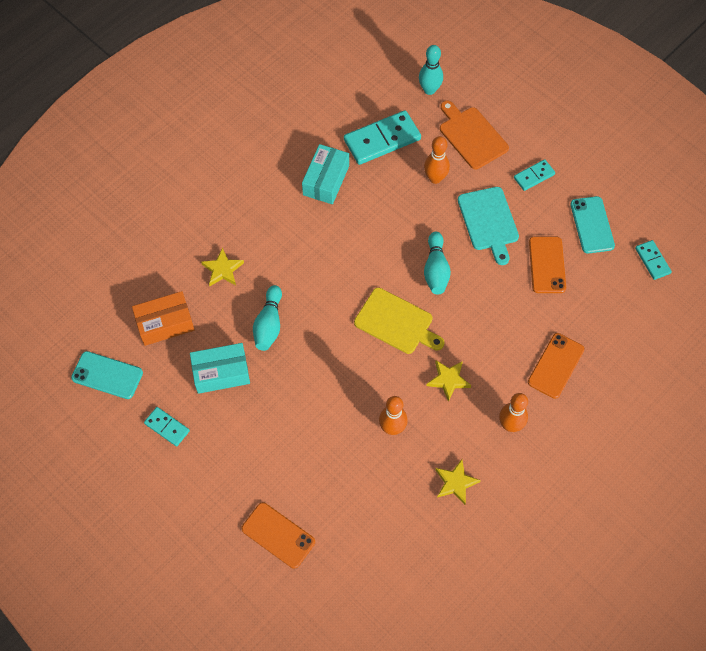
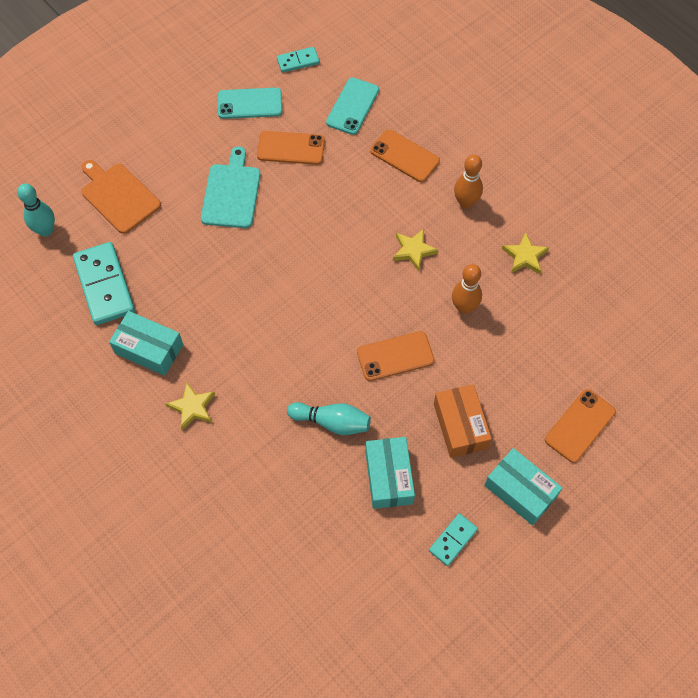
camera: 85 degrees left, 0 degrees up
(107, 375) = (382, 611): turquoise phone -> turquoise phone (352, 106)
(165, 323) = (318, 540): orange box -> orange box (460, 426)
(212, 482) = (520, 491): none -> turquoise box
(223, 270) = (254, 470): yellow star -> yellow star (192, 407)
(336, 371) = (395, 356): none -> orange phone
(396, 322) = (343, 292): yellow cutting board -> none
(435, 178) = (167, 237): orange bowling pin -> none
(436, 270) = (283, 248): turquoise bowling pin -> none
(471, 136) = (118, 196): orange cutting board -> orange cutting board turned 75 degrees clockwise
(489, 222) = (231, 193): turquoise cutting board -> turquoise cutting board turned 75 degrees counterclockwise
(534, 176) = (182, 145): turquoise domino -> none

